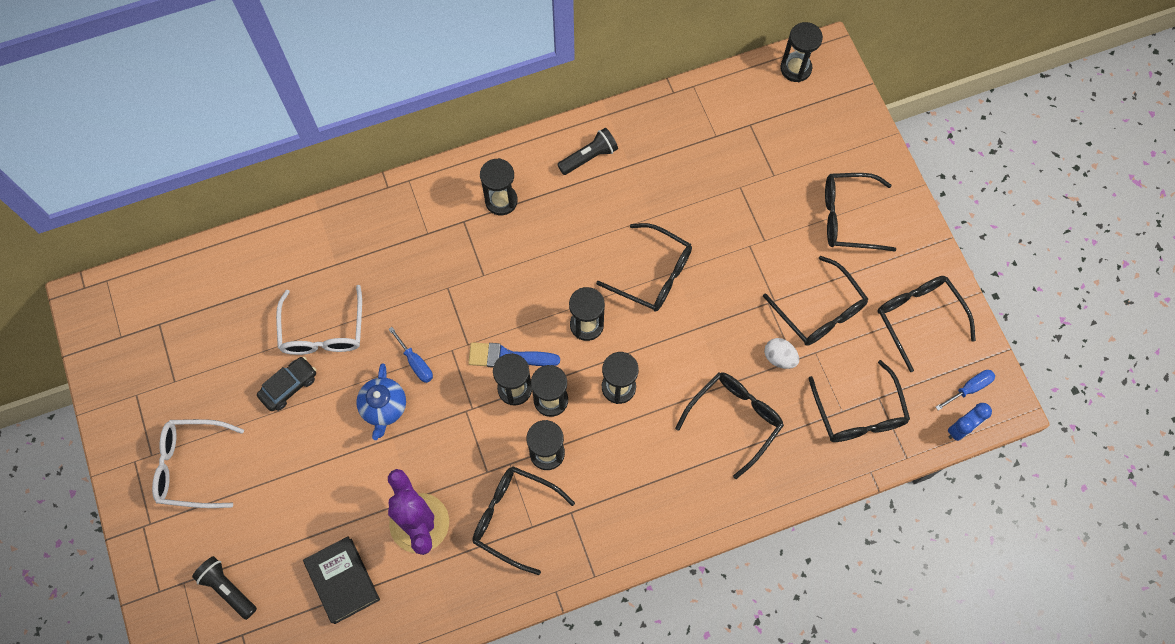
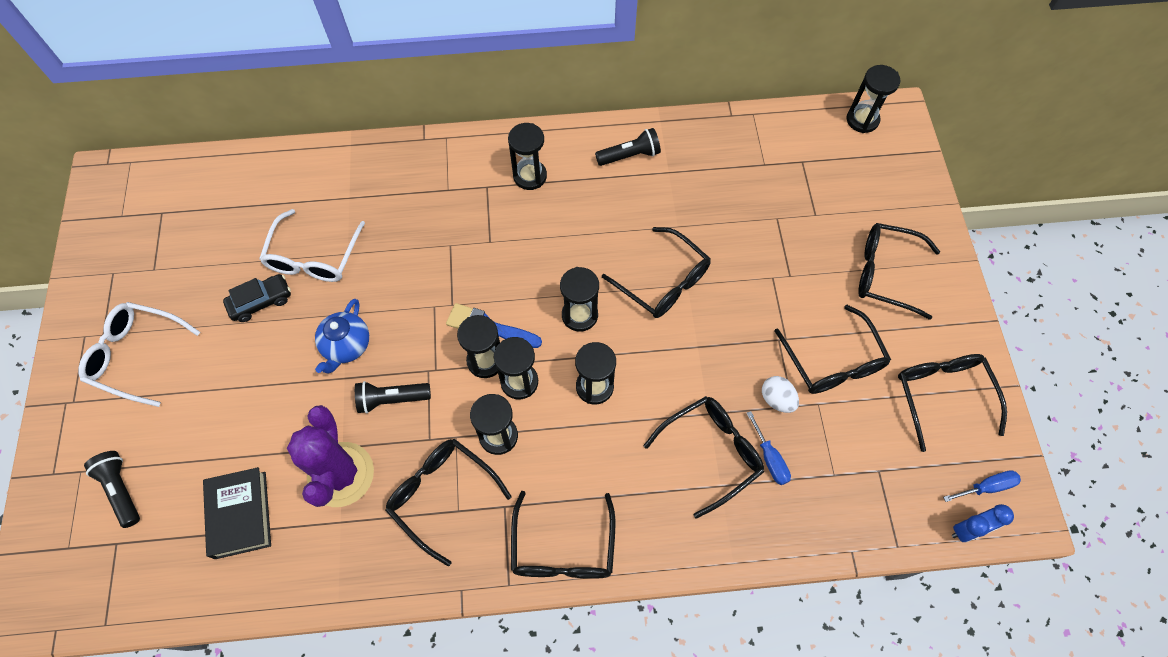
camera: 15 degrees right, 5 degrees down
(415, 363) = (393, 310): blue screwdriver -> blue screwdriver (769, 458)
(442, 445) = (392, 399): none -> black flashlight
(858, 412) = (852, 480): black glasses -> black glasses (563, 547)

